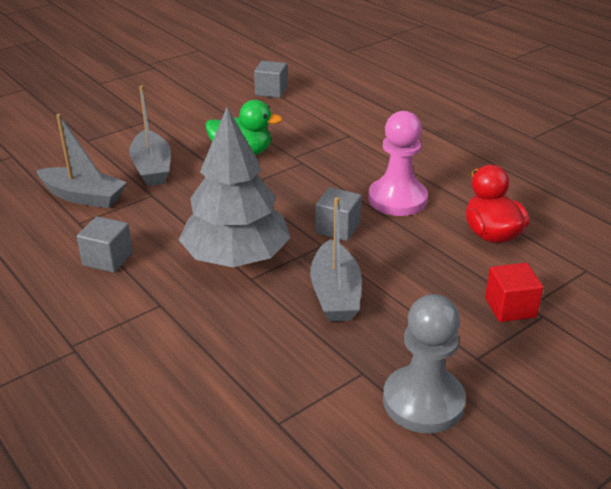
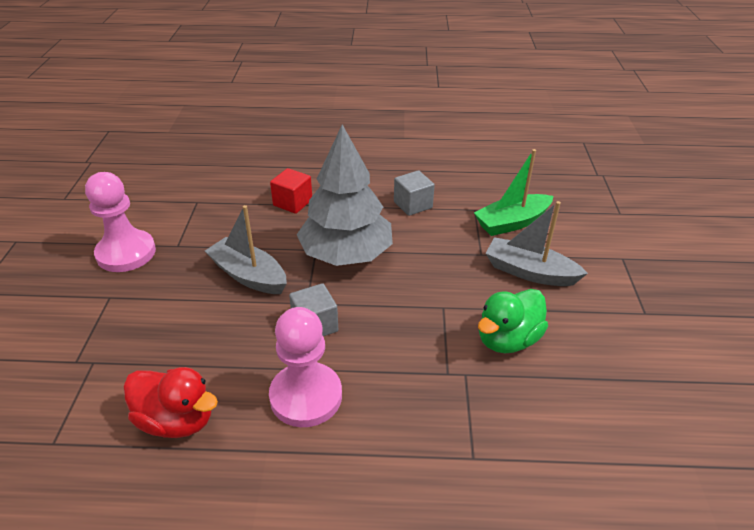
camera: 130 degrees right, 5 degrees up
(83, 197) = (512, 223): grey boat -> green boat
(271, 91) = (671, 463): grey cube -> none
(423, 401) = (126, 253): grey pawn -> pink pawn
(510, 307) = (108, 350): red cube -> red cube (292, 202)

